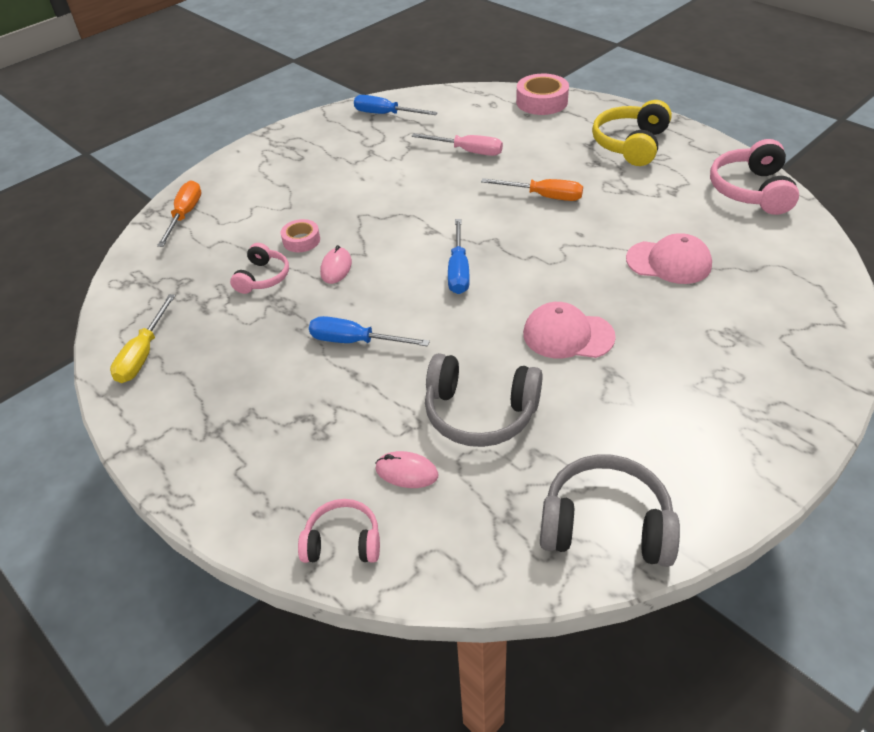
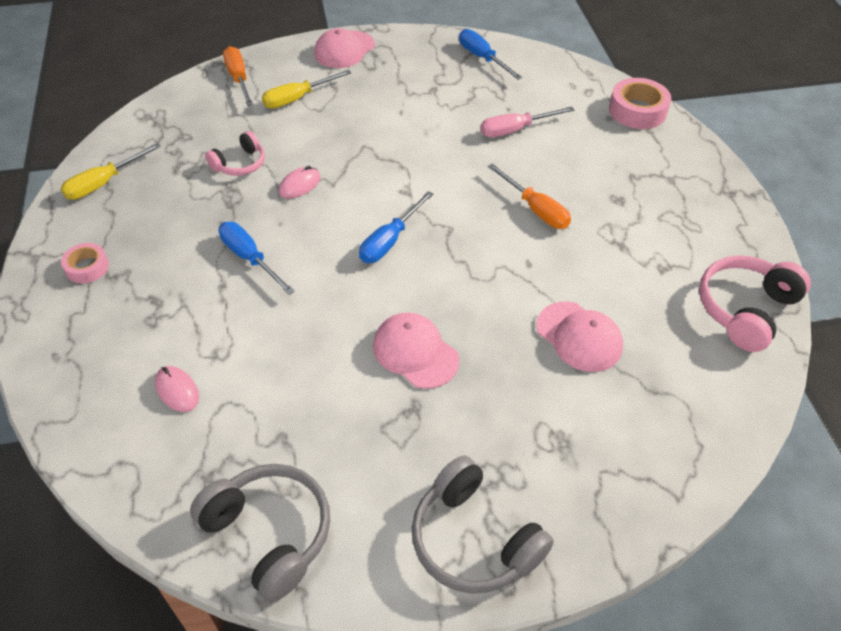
camera: 30 degrees right, 5 degrees up
(185, 215) = (239, 78): orange screwdriver -> orange screwdriver turned 60 degrees counterclockwise
(259, 207) = (297, 98): none -> yellow screwdriver
(260, 155) = (344, 50): none -> pink cap
(301, 240) = (298, 146): pink tape -> pink tape (87, 267)
(343, 542) = (84, 415): pink headphones -> none
(468, 151) = (515, 130): pink screwdriver -> pink screwdriver turned 105 degrees clockwise
(480, 413) = (277, 377): grey headphones -> grey headphones (473, 539)
(631, 144) = (676, 198): yellow headphones -> none

